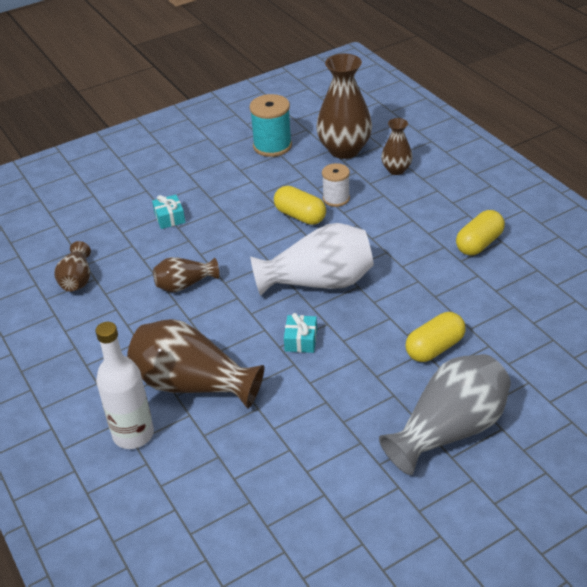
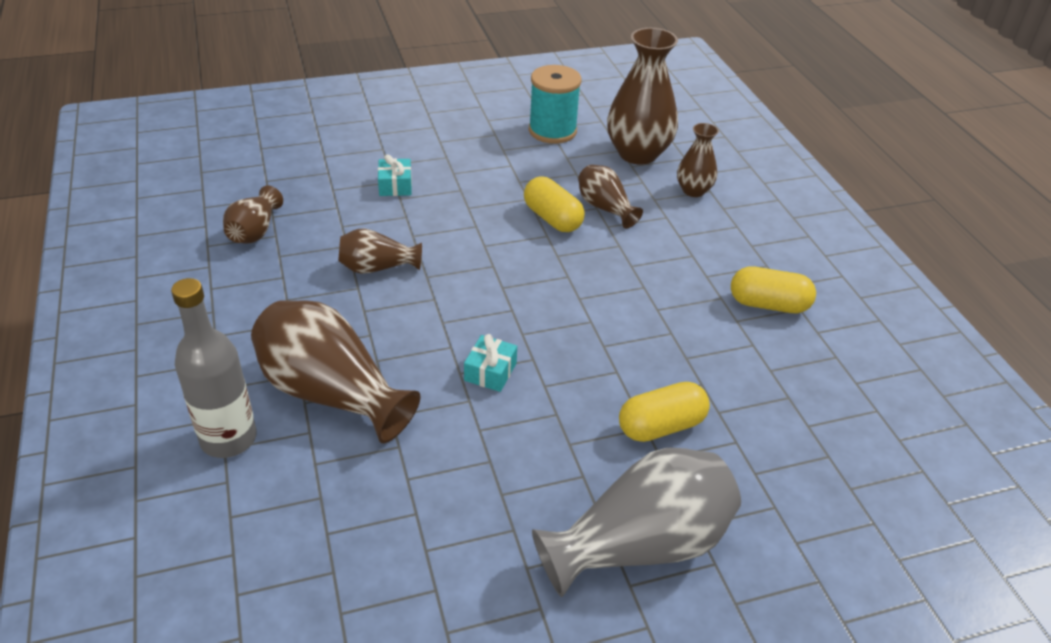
camera: 10 degrees right, 0 degrees up
(133, 434) = (228, 439): white bottle -> grey bottle
(319, 282) = (543, 304): white vase -> none
(336, 198) = (605, 208): white spool -> brown vase
(479, 243) = (768, 304): yellow capsule -> yellow capsule turned 45 degrees clockwise

